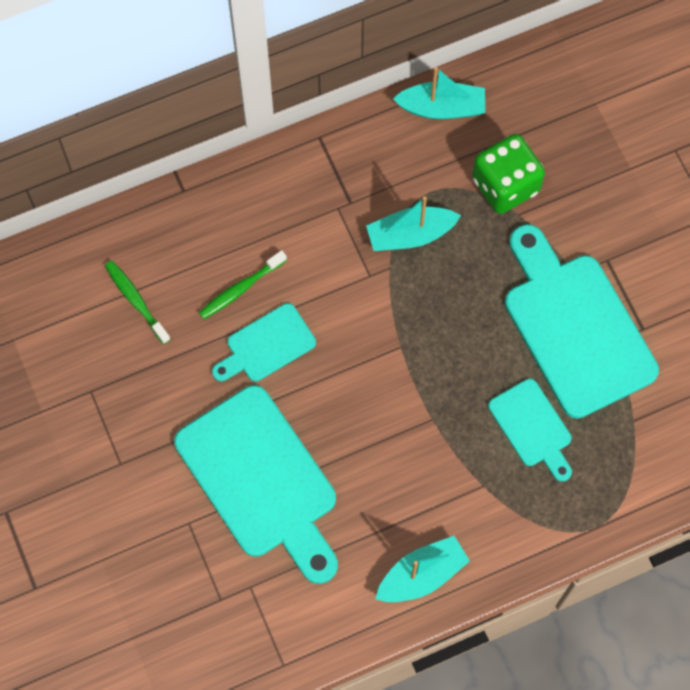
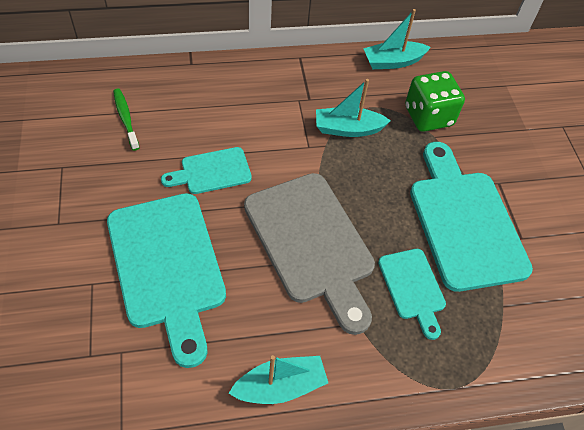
camera: 10 degrees right, 15 degrees down
(240, 289) = (207, 130): green toothbrush -> none
(409, 405) = (312, 243): none -> grey cutting board
(442, 108) = (393, 62): turquoise boat -> turquoise boat turned 150 degrees clockwise

